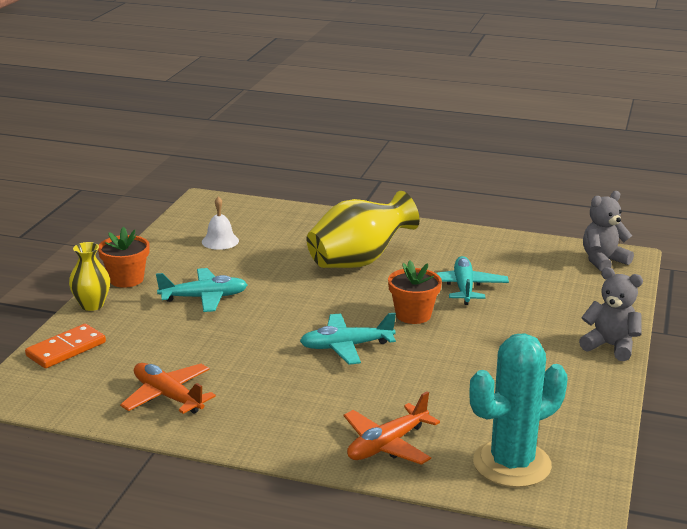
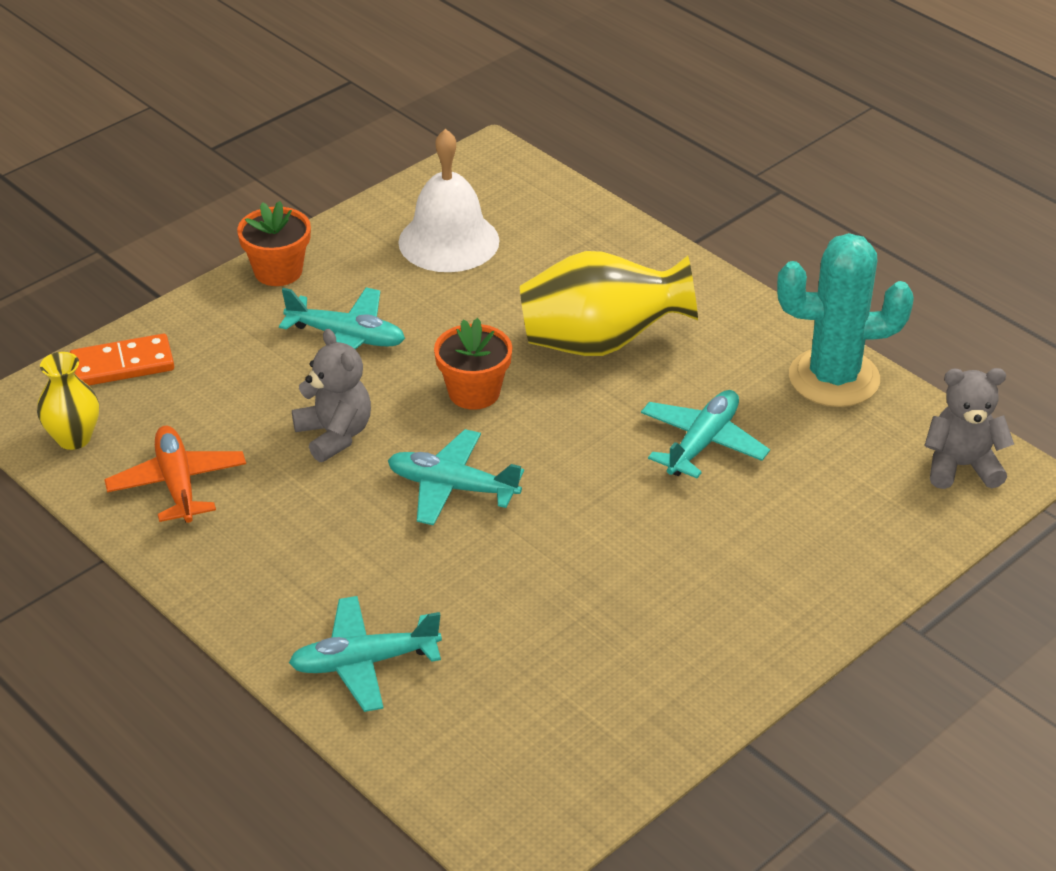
camera: 30 degrees right, 15 degrees up
(92, 305) = (204, 302): yellow vase -> yellow vase (74, 438)
(220, 241) = (449, 241): white bell -> white bell, size x1.81
(387, 445) = (364, 662): orange plane -> turquoise plane
(413, 315) = (587, 466): orange flower pot -> orange flower pot (474, 392)
(512, 464) = (486, 756): turquoise cactus -> turquoise cactus (834, 378)
(610, 346) = (808, 625): grey teddy bear -> grey teddy bear (334, 435)

